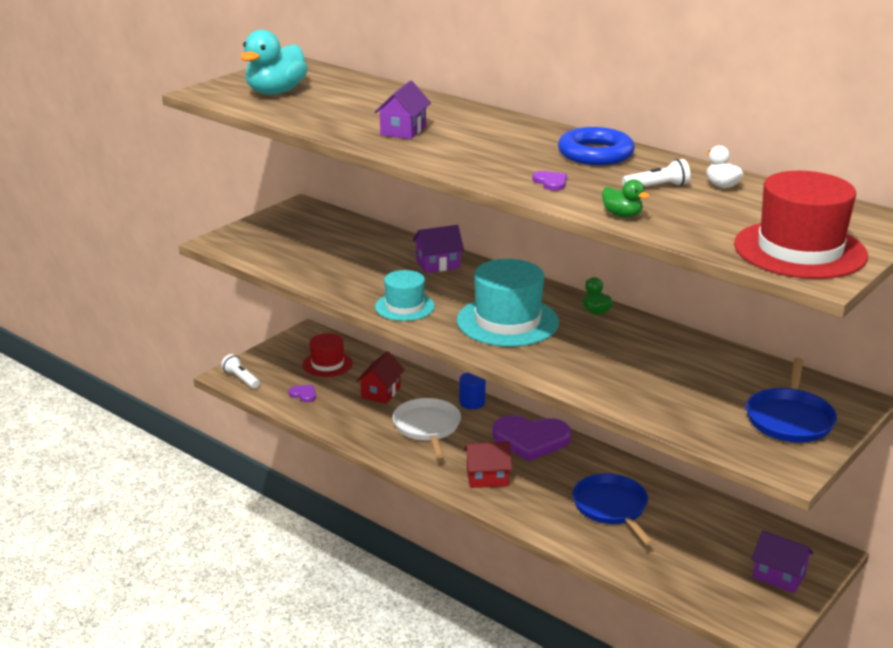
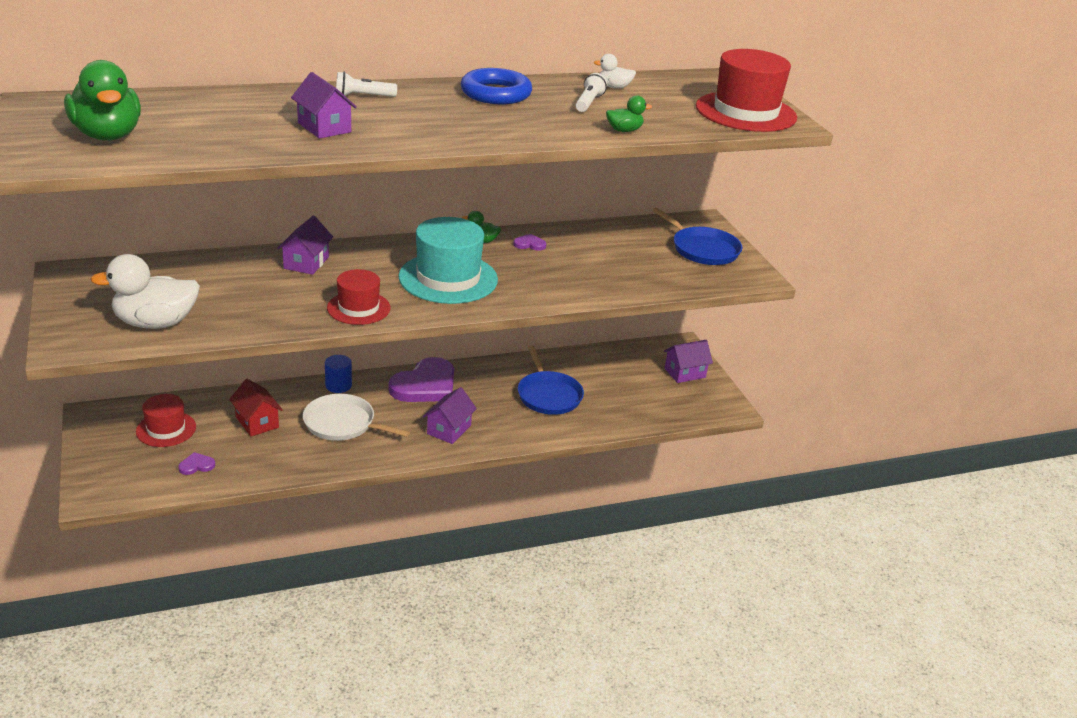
camera: 60 degrees left, 5 degrees up
(241, 379) = (111, 491): white flashlight -> white flashlight (363, 96)
(275, 92) = (108, 135): turquoise duck -> green duck
(281, 254) = (156, 323): none -> white duck
(404, 307) = (358, 308): turquoise hat -> red hat
(487, 478) = (449, 429): red house -> purple house
(550, 182) = (529, 126): purple heart -> purple heart (529, 244)
(611, 507) = (548, 395): blue pan -> blue pan turned 120 degrees counterclockwise

